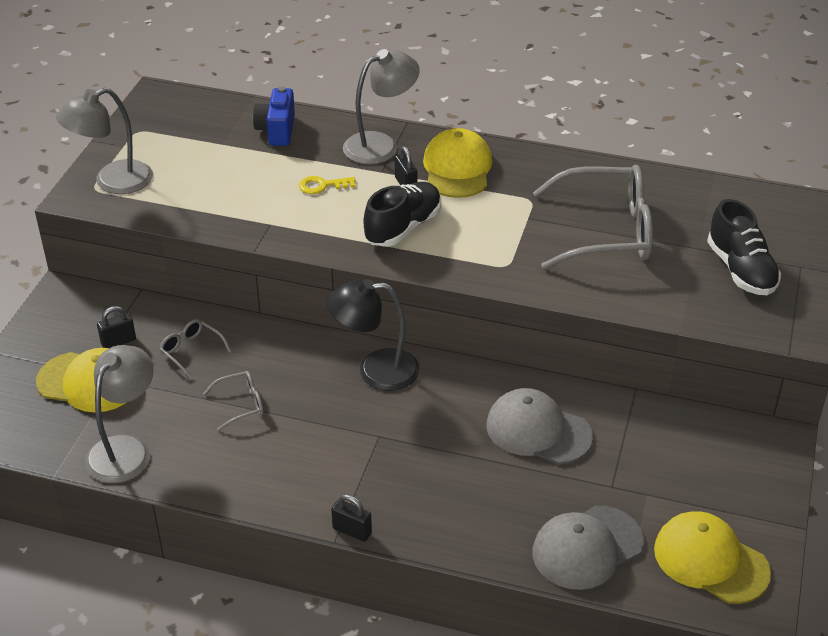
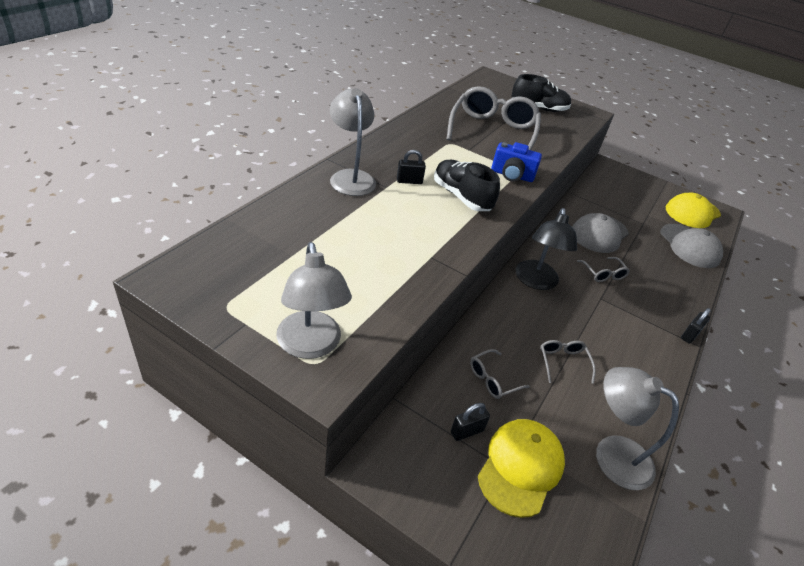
camera: 80 degrees left, 0 degrees up
(118, 341) = (467, 431): black padlock -> black padlock turned 75 degrees clockwise
(277, 130) = (294, 219): blue camera -> blue camera (512, 175)
(322, 186) = (390, 217): yellow key -> none
(436, 437) = (603, 274): none -> grey glasses
(457, 168) = (401, 157): yellow cap -> none

